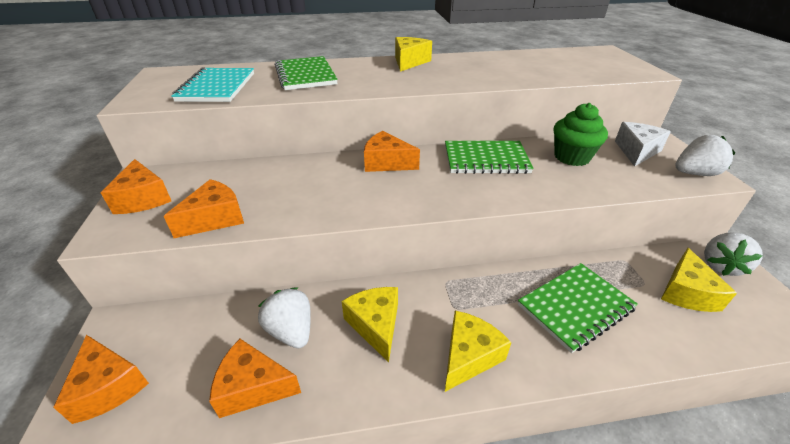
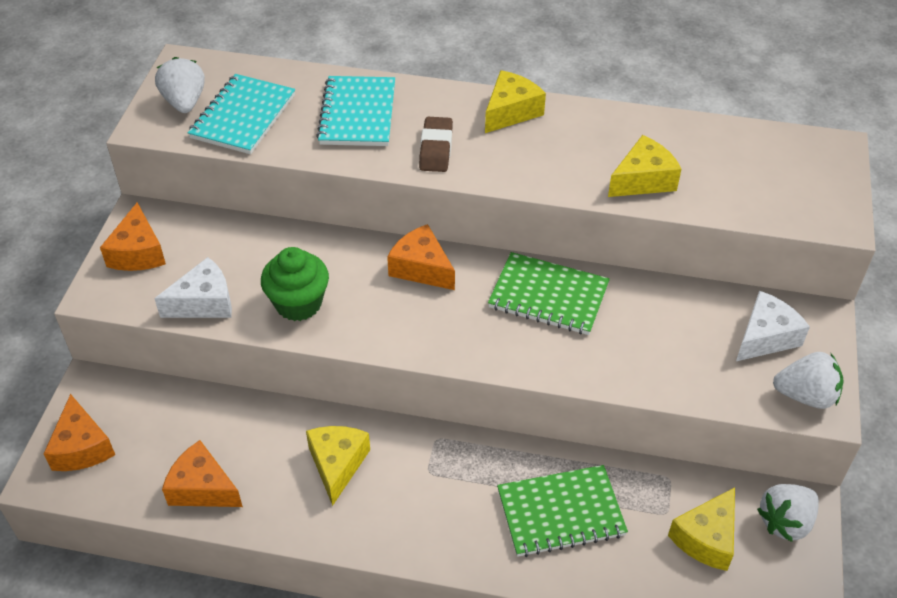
camera: 20 degrees right, 10 degrees up
(215, 218) = (204, 302): orange cheese -> white cheese
(291, 331) = (253, 444): white strawberry -> white strawberry (184, 102)
(305, 75) = (358, 114): green notebook -> turquoise notebook
(372, 81) = (436, 149): none -> brown eraser
(469, 356) = (412, 525): yellow cheese -> yellow cheese (643, 180)
(572, 157) = (665, 323): green cupcake -> green cupcake (298, 303)

